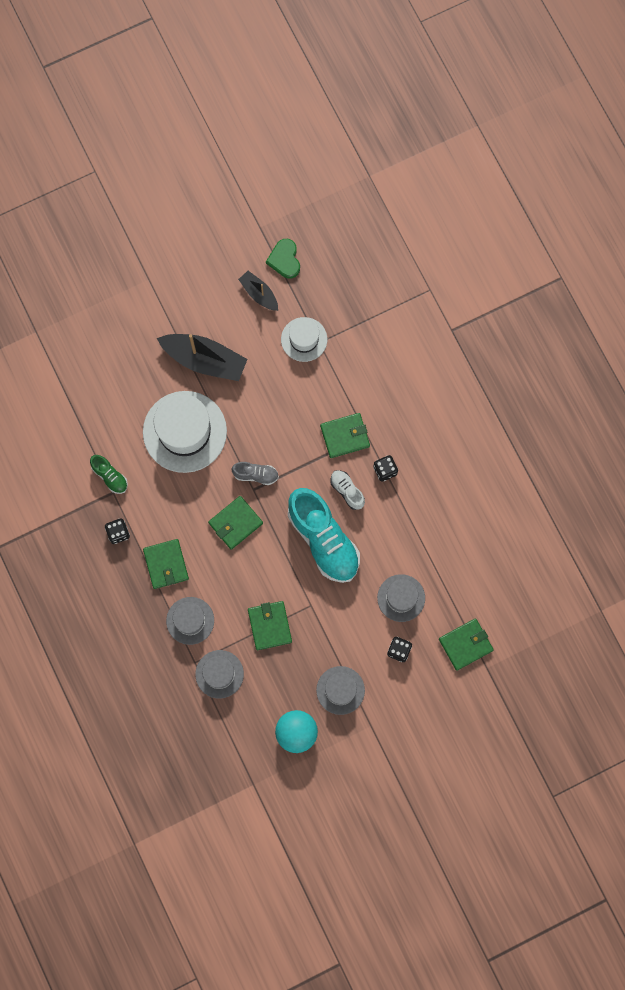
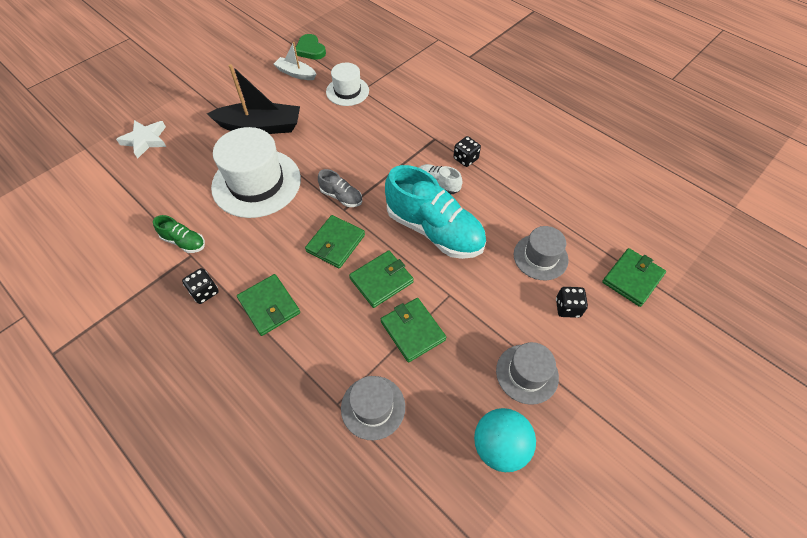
camera: 20 degrees left, 20 degrees down
(92, 340) = (145, 140): none -> white star
(190, 620) = (316, 357): grey hat -> none
(255, 475) = (341, 197): grey shoe -> grey shoe turned 45 degrees clockwise
(259, 294) = (296, 73): black boat -> white boat
(345, 436) = (415, 144): green wallet -> green wallet (381, 280)

